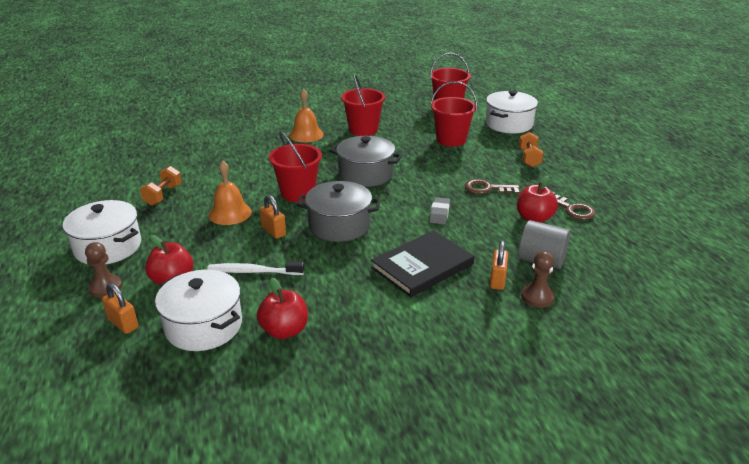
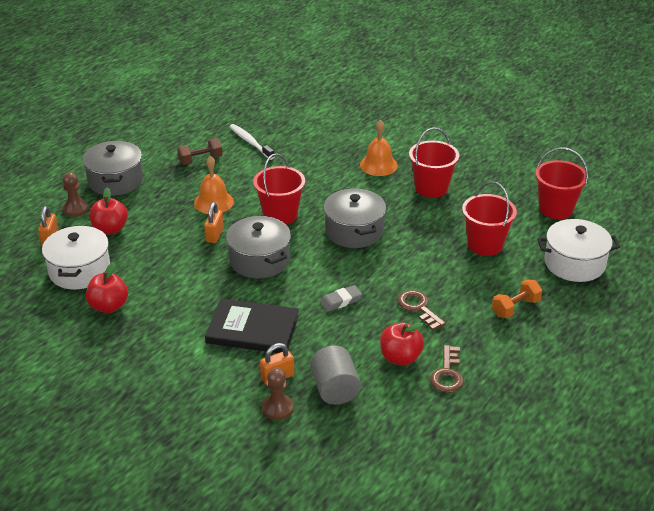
camera: 50 degrees right, 5 degrees up
(108, 247) = (115, 181): white pot -> grey pot
(163, 195) = (200, 160): orange dumbbell -> brown dumbbell
(253, 272) = (156, 256): white toothbrush -> white toothbrush (250, 142)

